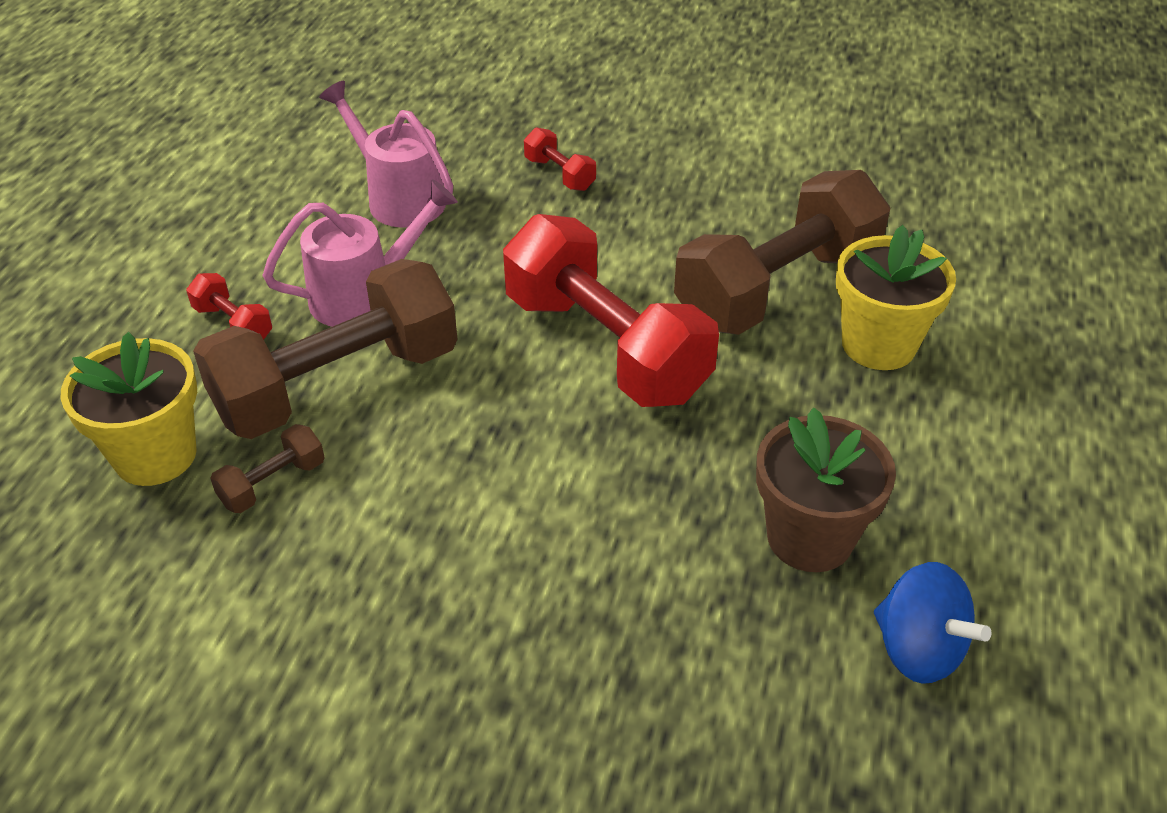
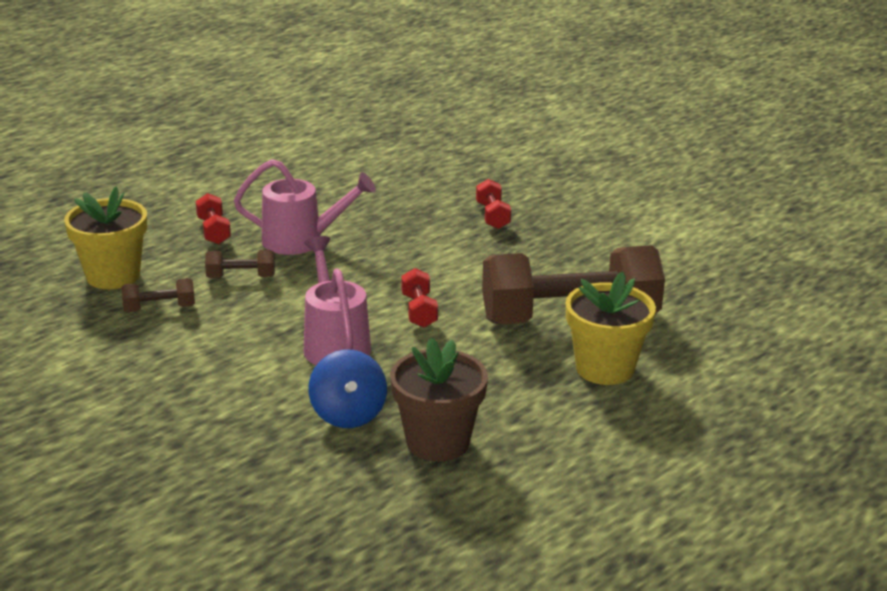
camera: 30 degrees right, 15 degrees down
(337, 385) = (241, 277): brown dumbbell -> brown dumbbell, size x0.41
(398, 198) = (374, 199): pink watering can -> pink watering can (334, 343)
(605, 347) = (419, 311): red dumbbell -> red dumbbell, size x0.41
(918, 649) = (441, 515): blue spinning top -> blue spinning top (348, 414)

